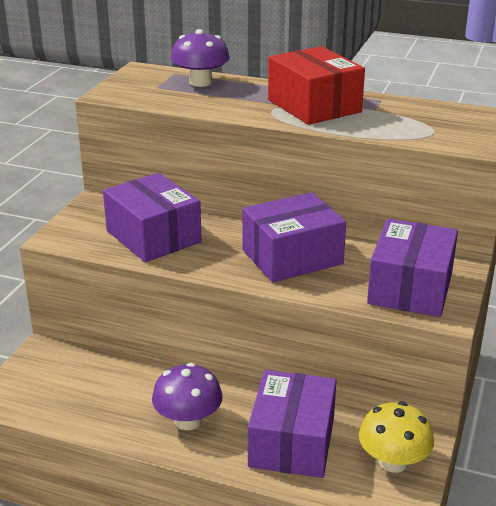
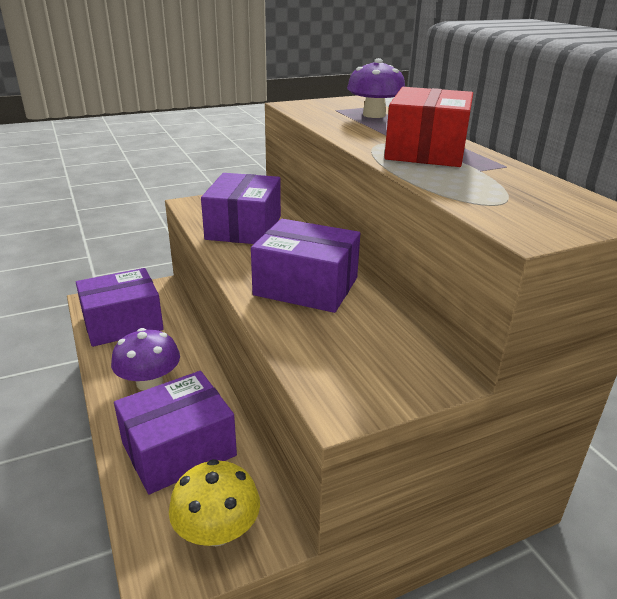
camera: 45 degrees right, 0 degrees up
(410, 288) = (354, 365): purple box -> purple box (123, 323)

